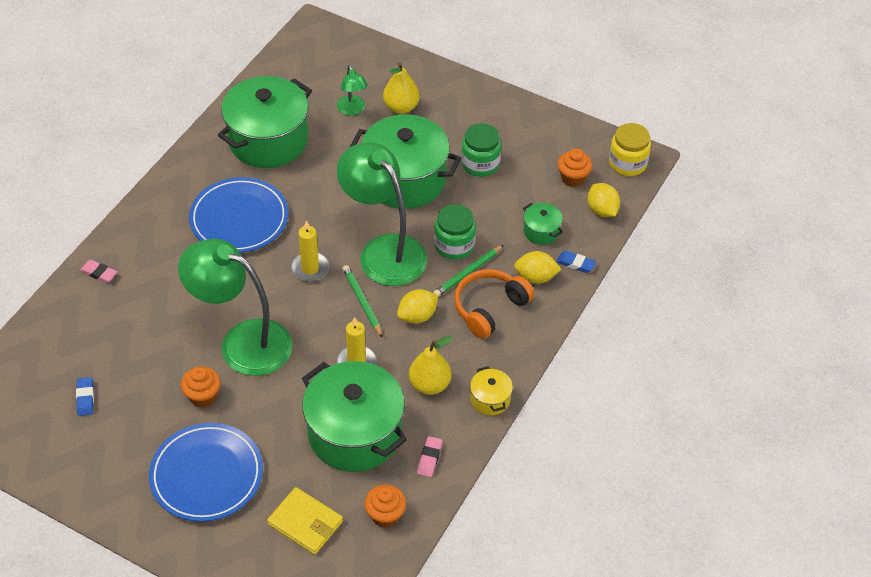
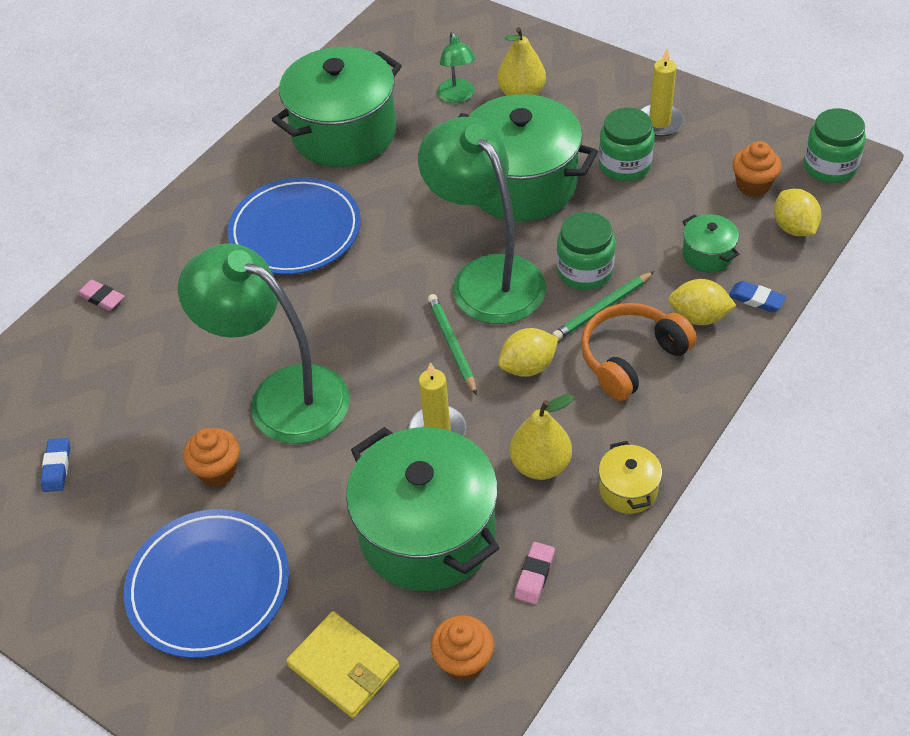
camera: 10 degrees right, 0 degrees up
(310, 268) = (384, 298): yellow candle -> yellow candle (659, 122)
(627, 163) = (829, 166): yellow jar -> green jar

